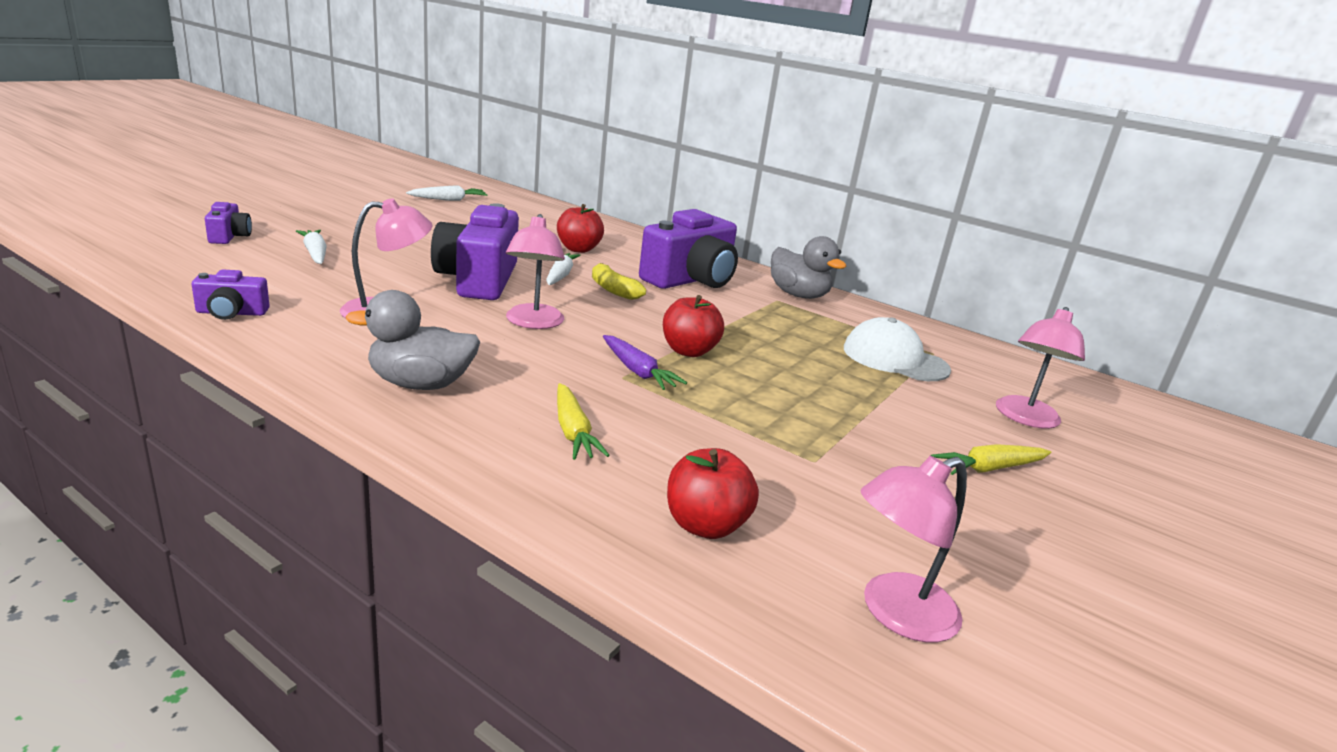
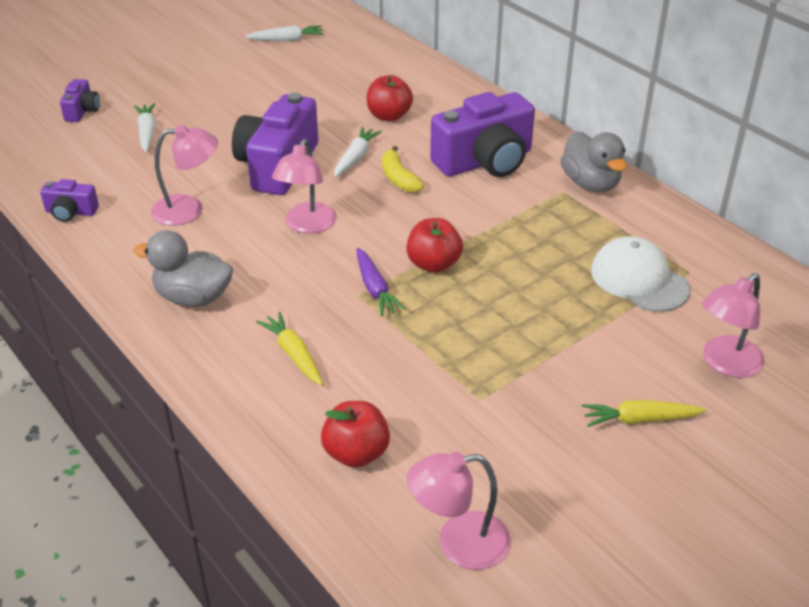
camera: 20 degrees right, 15 degrees up
(573, 431) = (293, 354): yellow carrot -> yellow carrot turned 150 degrees clockwise

